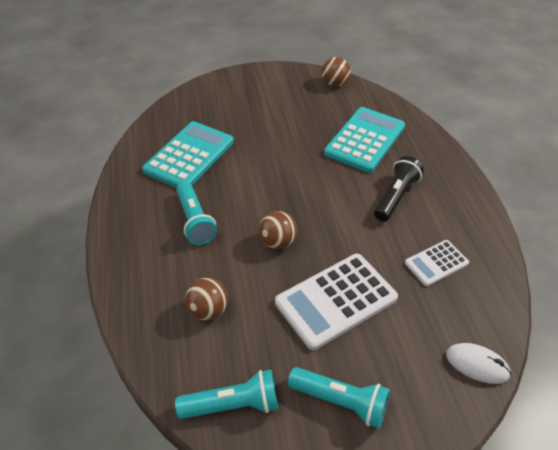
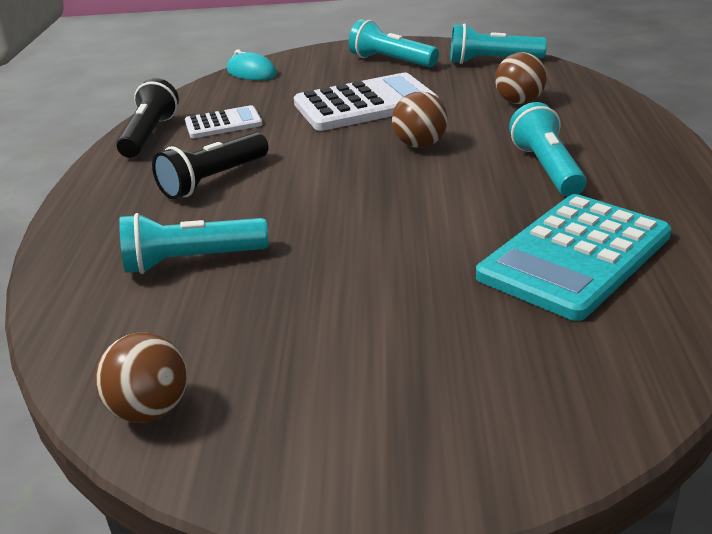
camera: 165 degrees left, 15 degrees down
(365, 140) = (191, 261): turquoise calculator -> turquoise flashlight
(477, 364) = (251, 73): white mouse -> turquoise mouse
(480, 243) = (150, 135): none -> black flashlight

